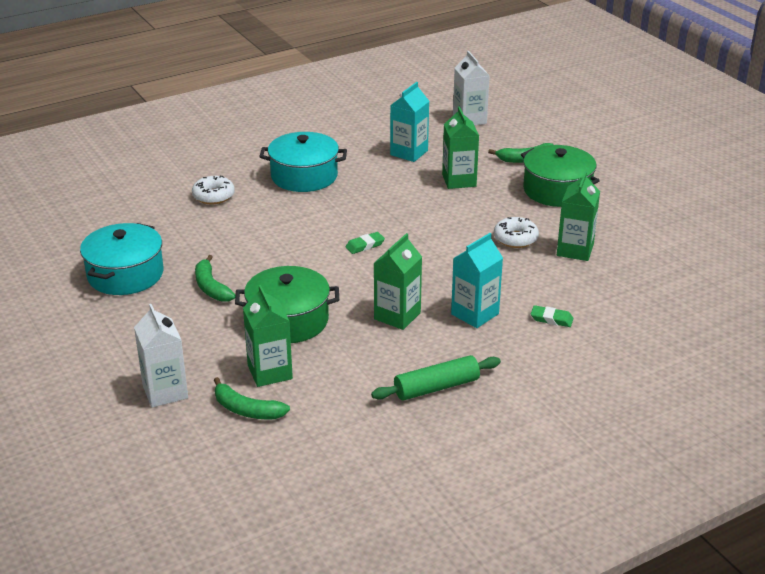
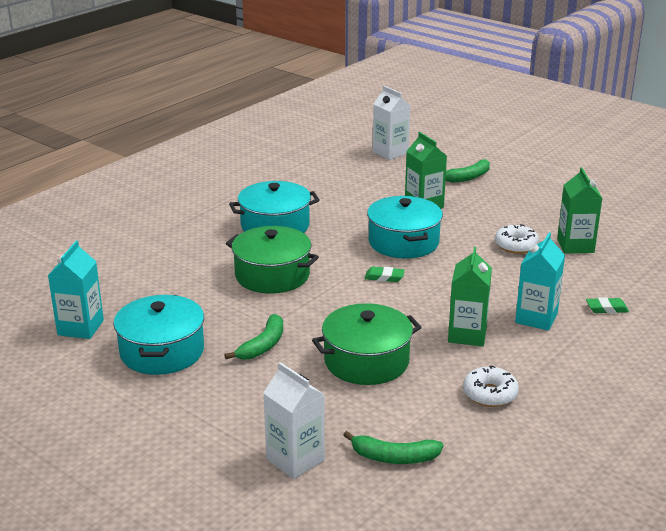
camera: 20 degrees left, 5 degrees down
(211, 287) = (263, 345): green banana -> green banana turned 105 degrees counterclockwise
(213, 196) = (198, 259): white donut -> white donut (490, 394)
(270, 372) = (388, 415): green carton -> none
(365, 245) = (384, 277): green eraser -> green eraser turned 60 degrees clockwise
(409, 153) = (358, 189): turquoise carton -> turquoise carton (80, 328)
(409, 214) = (403, 242): none -> turquoise pot
(436, 387) = (558, 392): green rolling pin -> none
(557, 190) = (517, 198): green pot -> green pot (272, 275)

